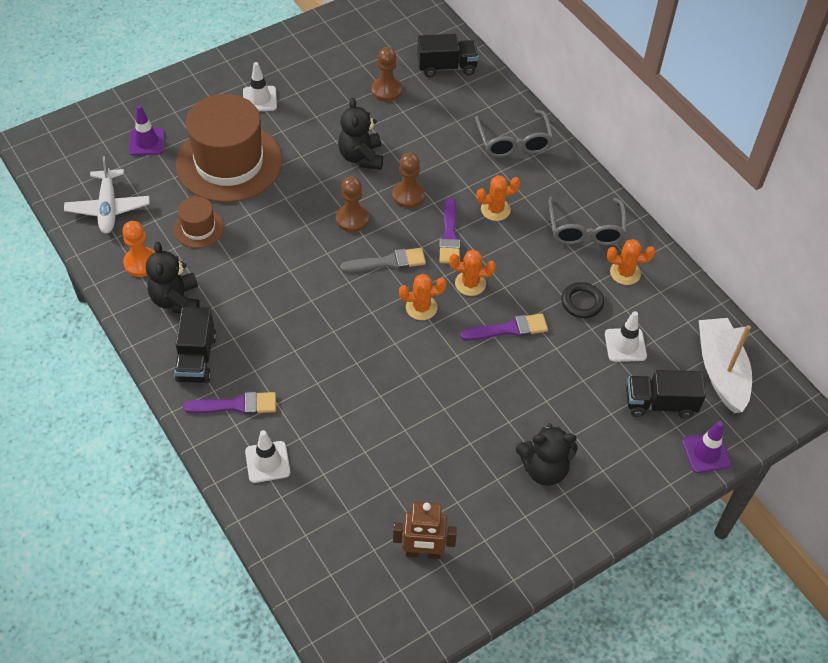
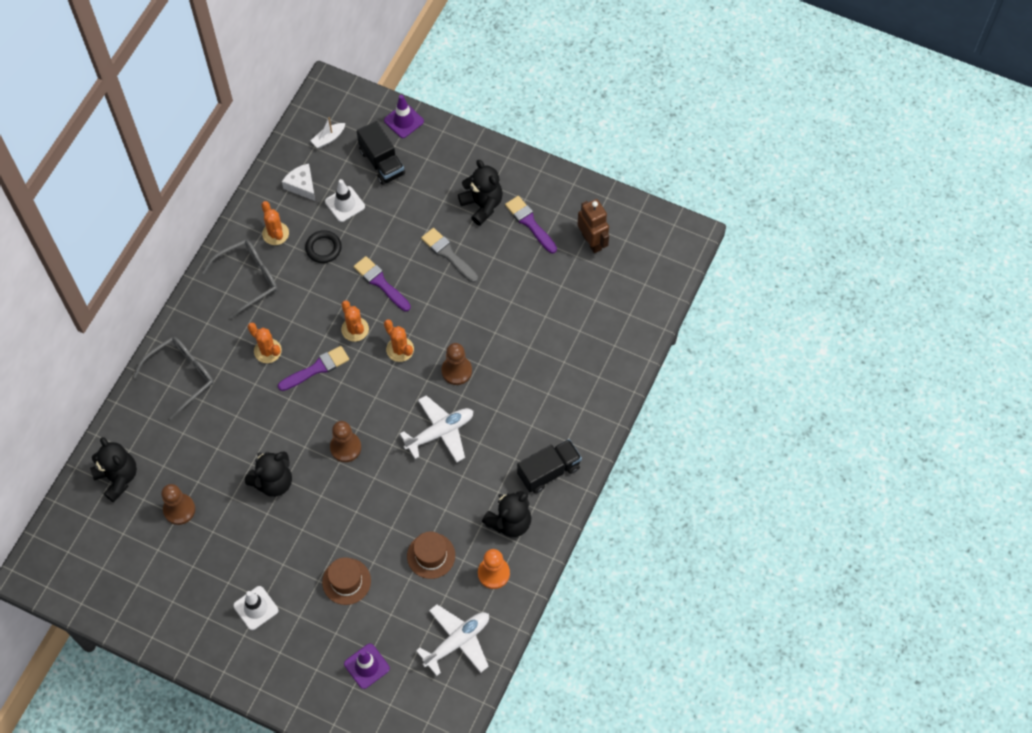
camera: 120 degrees left, 10 degrees up
(229, 162) = (346, 581): brown hat -> brown hat, size x0.46
(236, 405) = (567, 418): purple brush -> purple brush (530, 223)
(267, 462) = (596, 370): white traffic cone -> none
(309, 294) = (440, 432): none -> white plane
(388, 262) = (372, 396): grey brush -> grey brush (448, 254)
(408, 195) = (293, 421): brown pawn -> brown pawn (456, 371)
(446, 67) = (118, 478): black truck -> black teddy bear
(672, 320) = (302, 185): none -> white cheese
(721, 371) = (328, 138): white boat -> white boat, size x0.45

